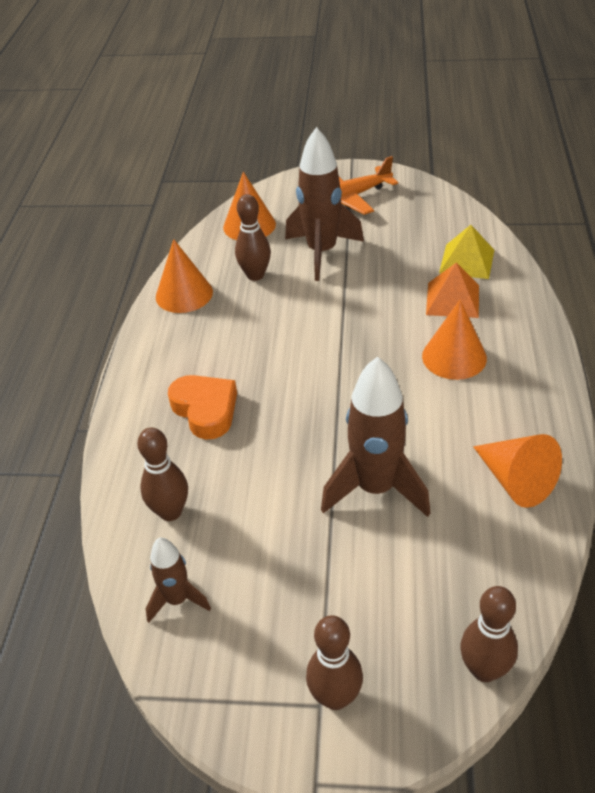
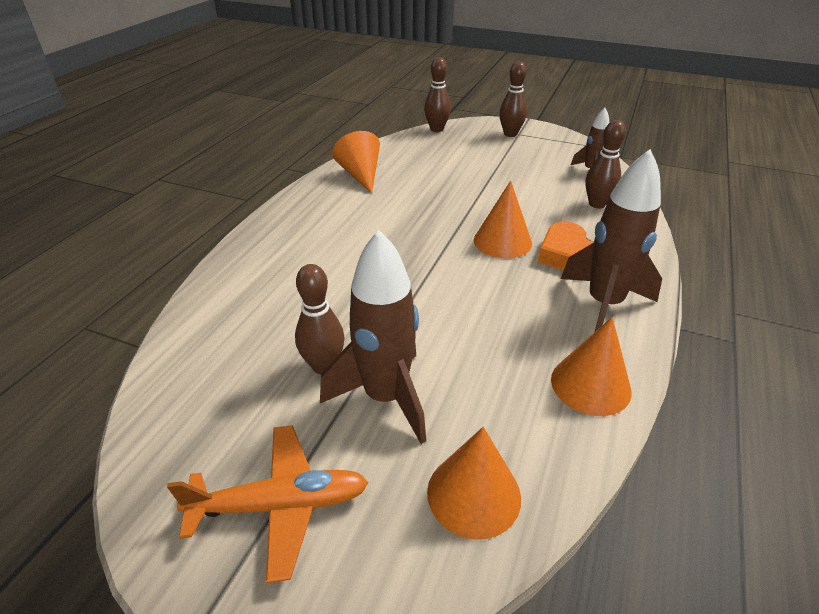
camera: 165 degrees left, 5 degrees down
(255, 275) = (489, 386): brown bowling pin -> brown bowling pin (323, 365)
(375, 489) = (451, 188): brown rocket -> brown rocket (604, 304)
(452, 300) = (287, 291): orange pyramid -> none
(454, 357) = (333, 245): orange cone -> orange cone (502, 241)
(466, 261) = (228, 330): yellow pyramid -> none

